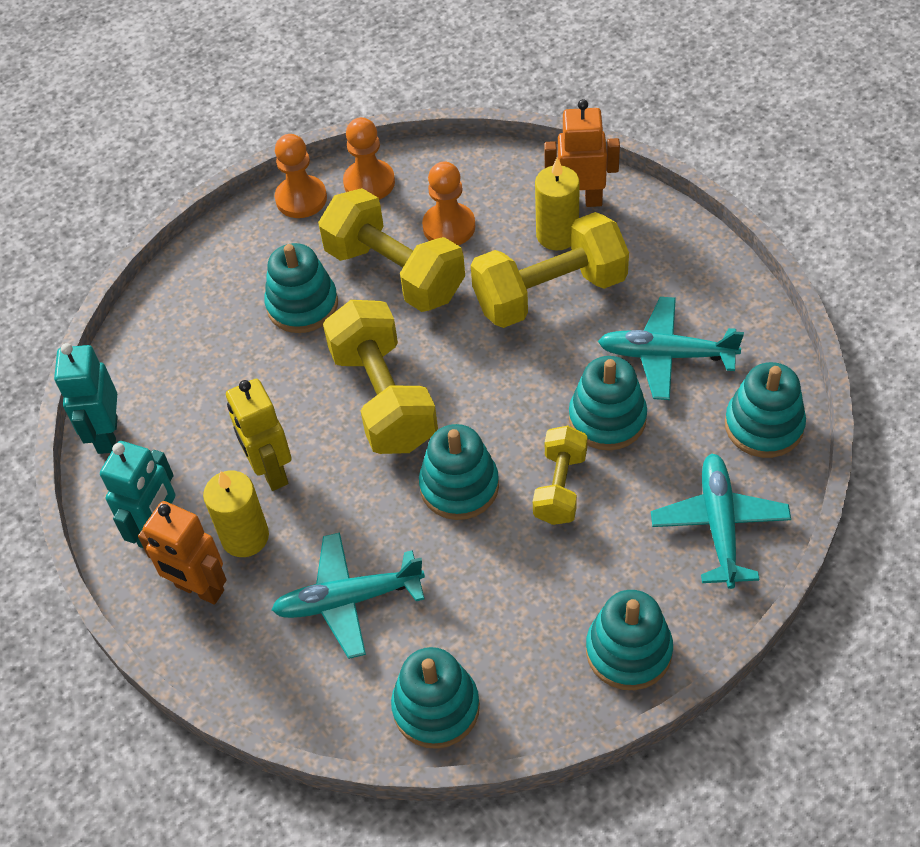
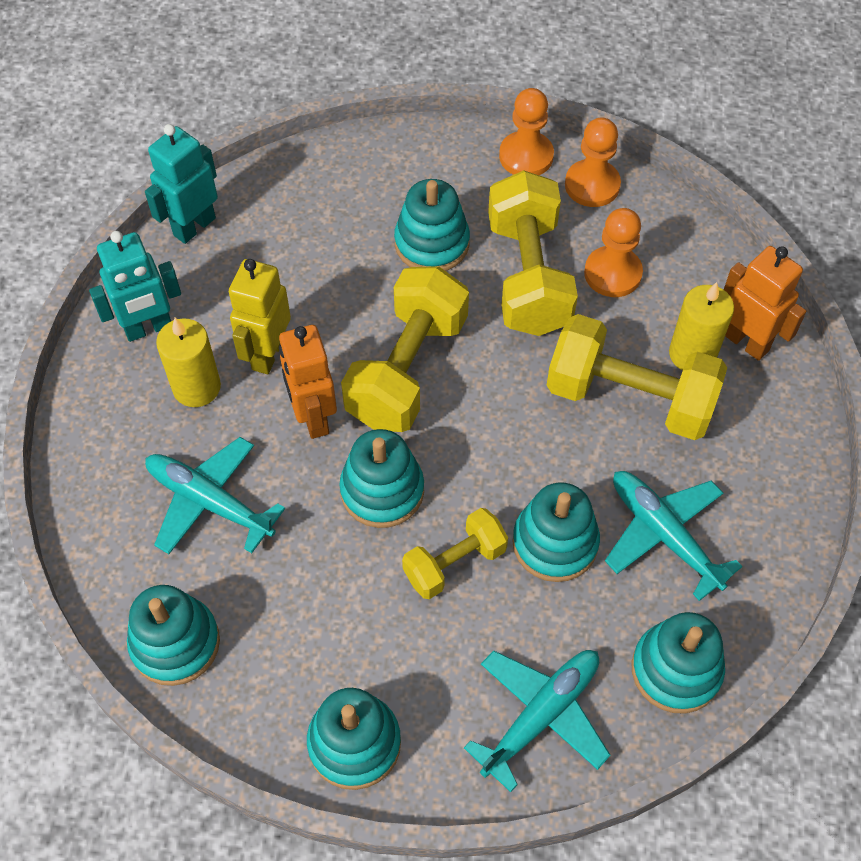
camera: 40 degrees right, 5 degrees up
(199, 589) = (126, 397): orange robot -> orange robot (313, 417)

